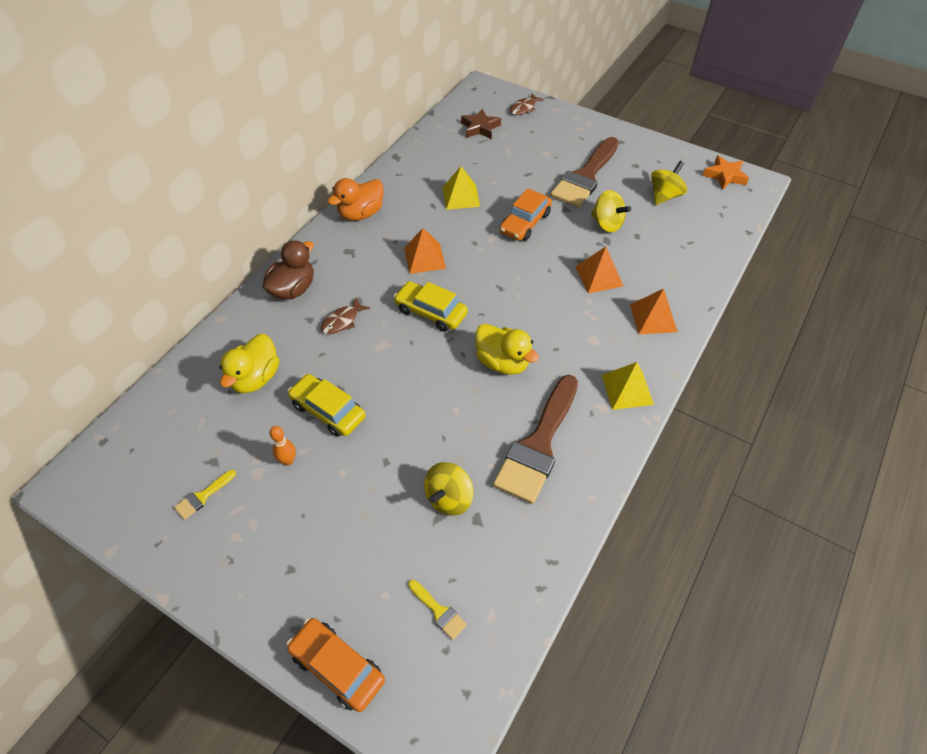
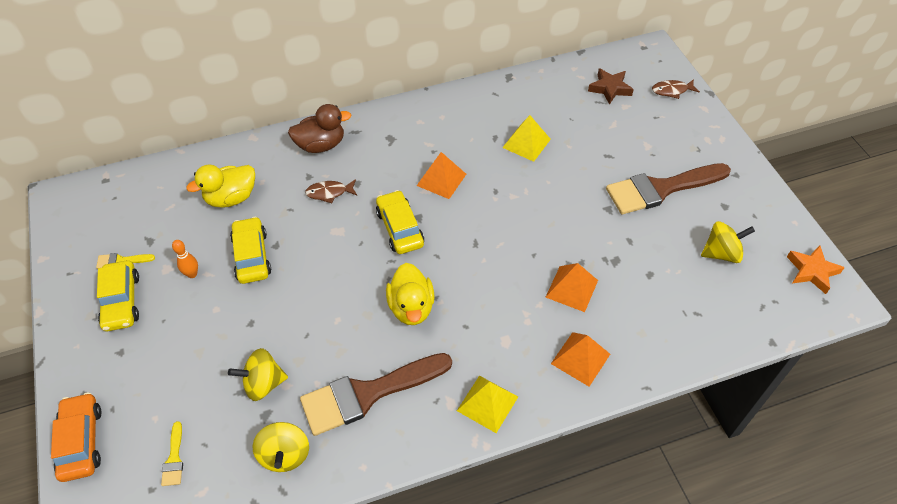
camera: 40 degrees right, 0 degrees up
(243, 528) = (121, 301): none -> yellow car
(361, 213) = (430, 112): orange duck -> none
(525, 223) = (557, 199): orange car -> none
(607, 224) = (632, 245): yellow spinning top -> yellow spinning top (285, 455)

